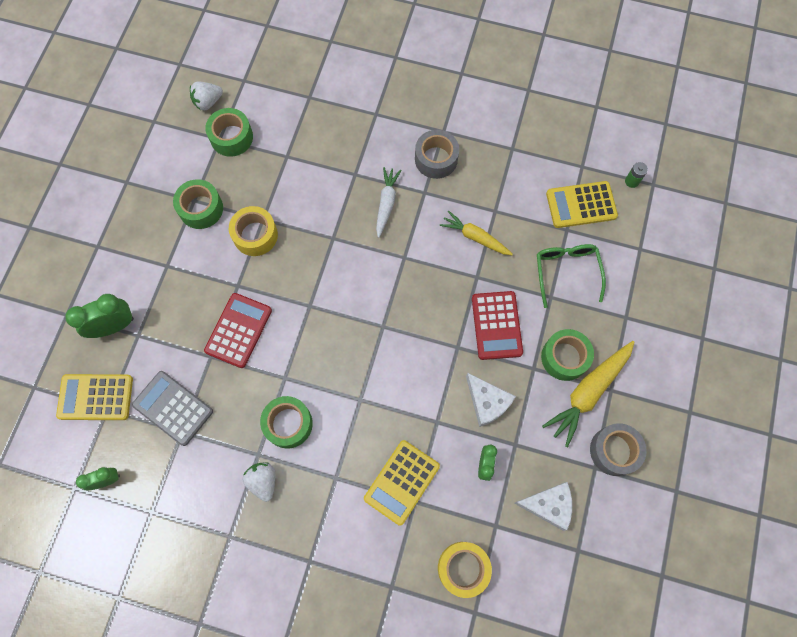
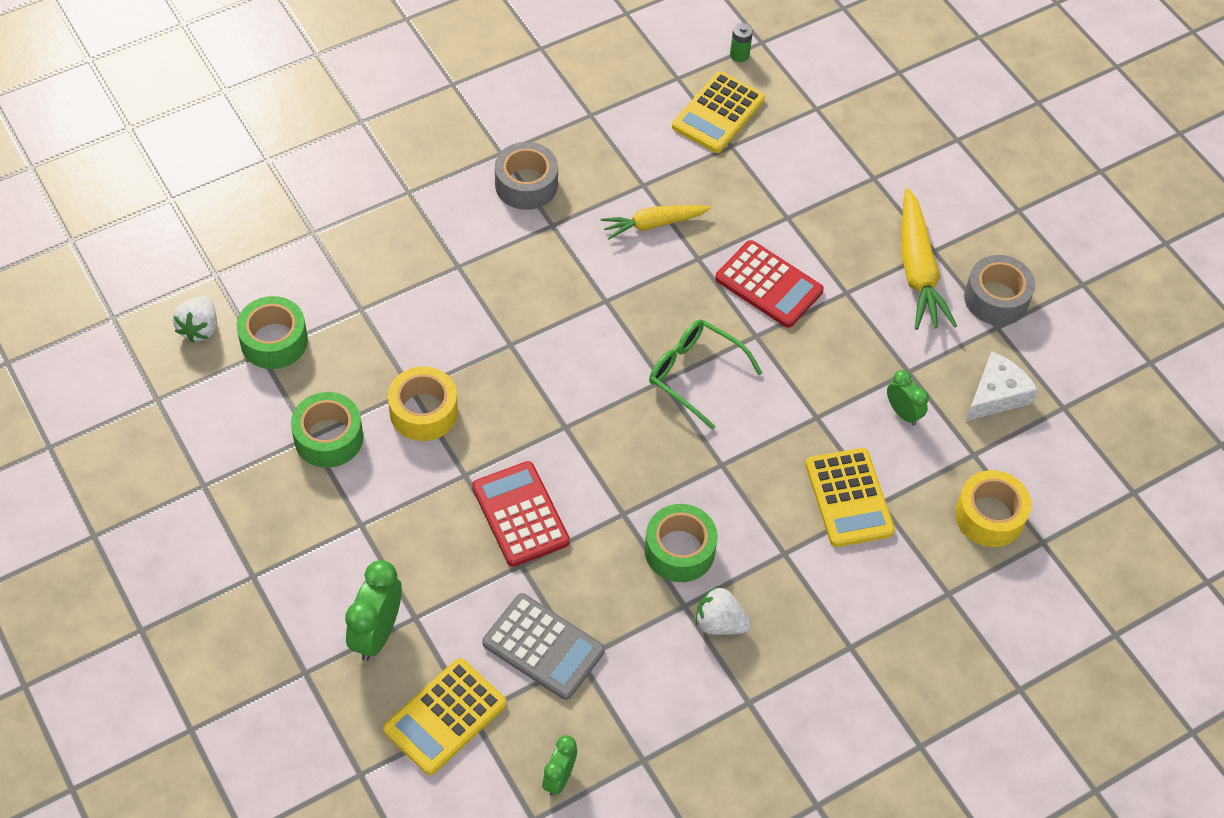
camera: 50 degrees left, 15 degrees down
(173, 408) = (543, 647): grey calculator -> grey calculator turned 135 degrees counterclockwise
(386, 203) = (526, 267): white carrot -> none
(487, 402) = (841, 358): white cheese -> none
(564, 357) = (862, 259): green tape -> none
(566, 272) = (775, 183): green glasses -> green glasses (695, 374)

